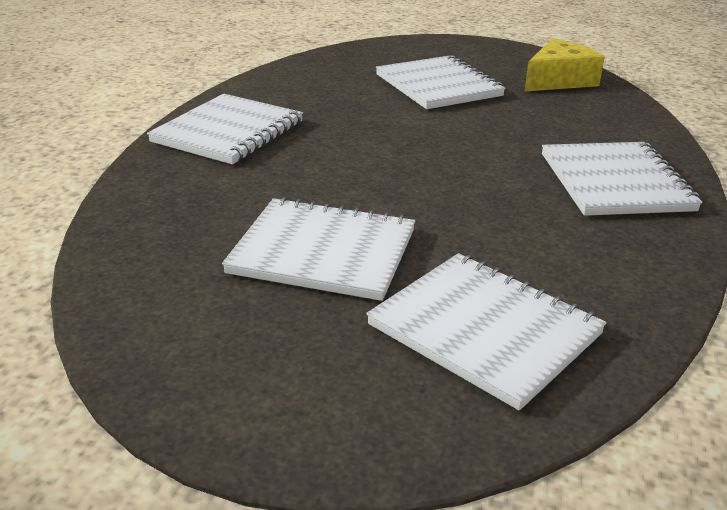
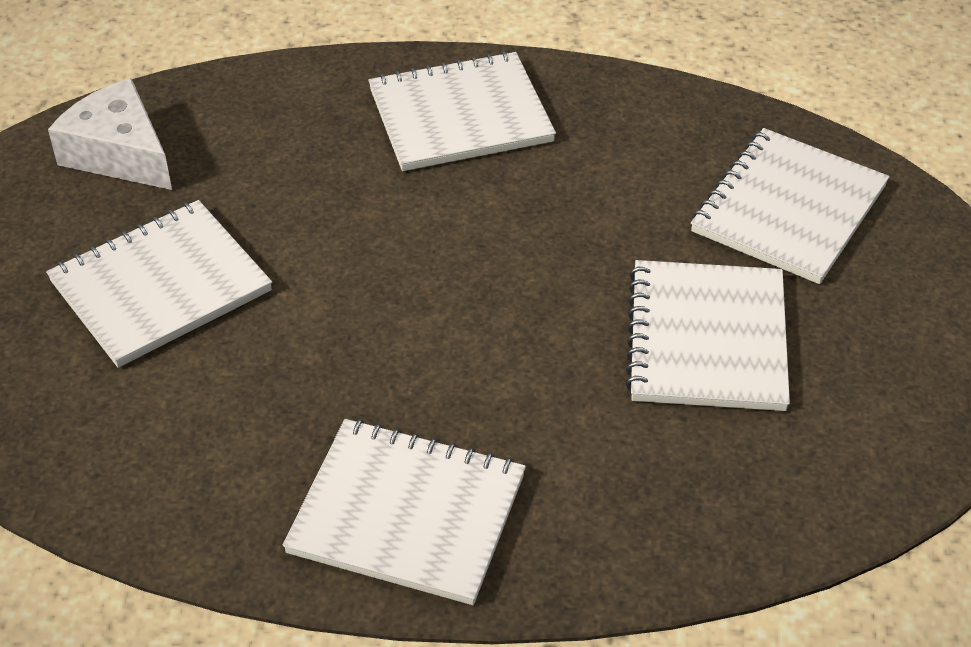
camera: 100 degrees left, 15 degrees up
(559, 80) = (119, 153): yellow cheese -> white cheese

